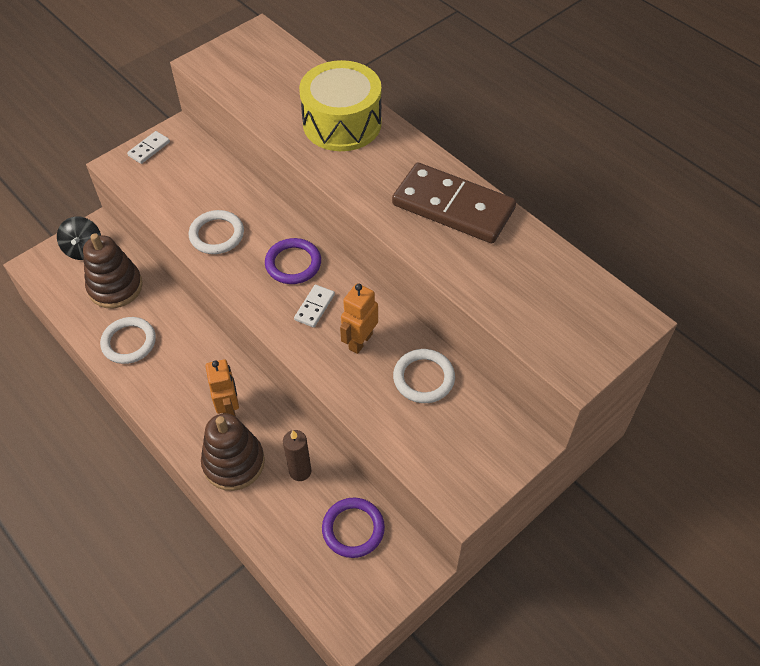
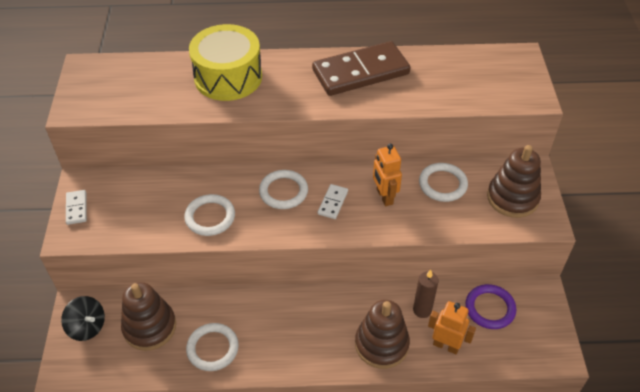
camera: 50 degrees left, 5 degrees down
(229, 409) = (335, 320): orange robot -> orange robot (446, 345)
(293, 263) = (283, 191): purple ring -> white ring
(314, 307) = (333, 203): white domino -> white domino turned 45 degrees clockwise
(465, 449) = (512, 198): none -> brown stacking toy

